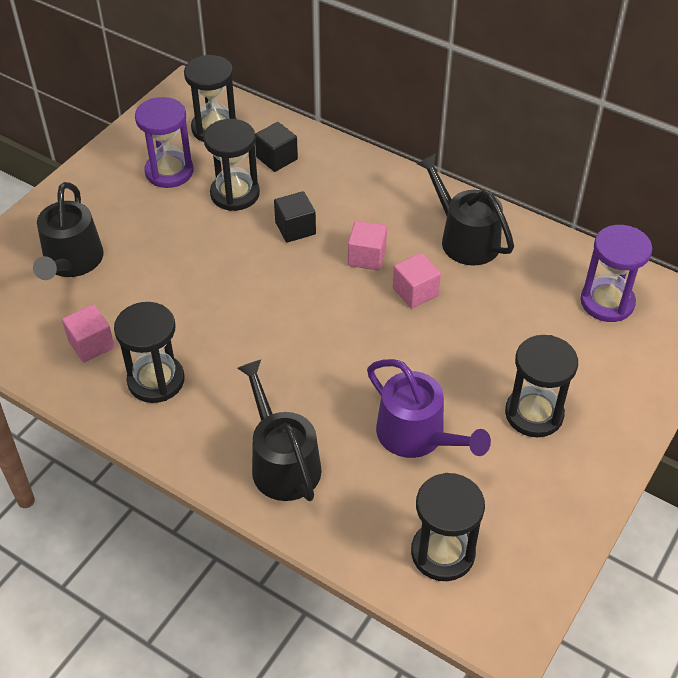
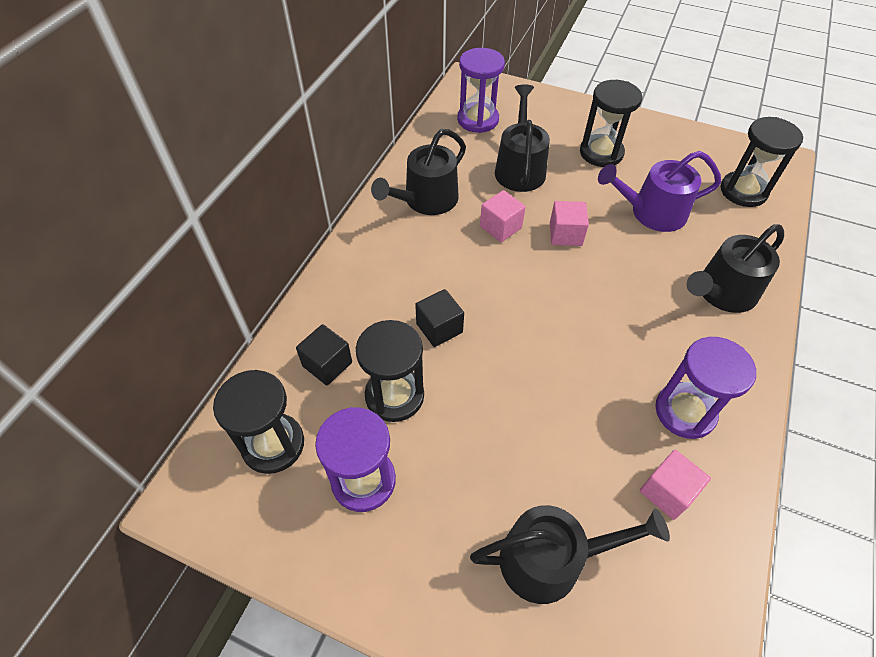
camera: 100 degrees left, 5 degrees up
(156, 380) = (685, 411): black hourglass -> purple hourglass
(367, 257) = (466, 265): pink cube -> pink cube (565, 234)
(417, 435) = (652, 212): purple watering can -> purple watering can turned 135 degrees counterclockwise
(510, 325) = (519, 168): none -> black watering can

